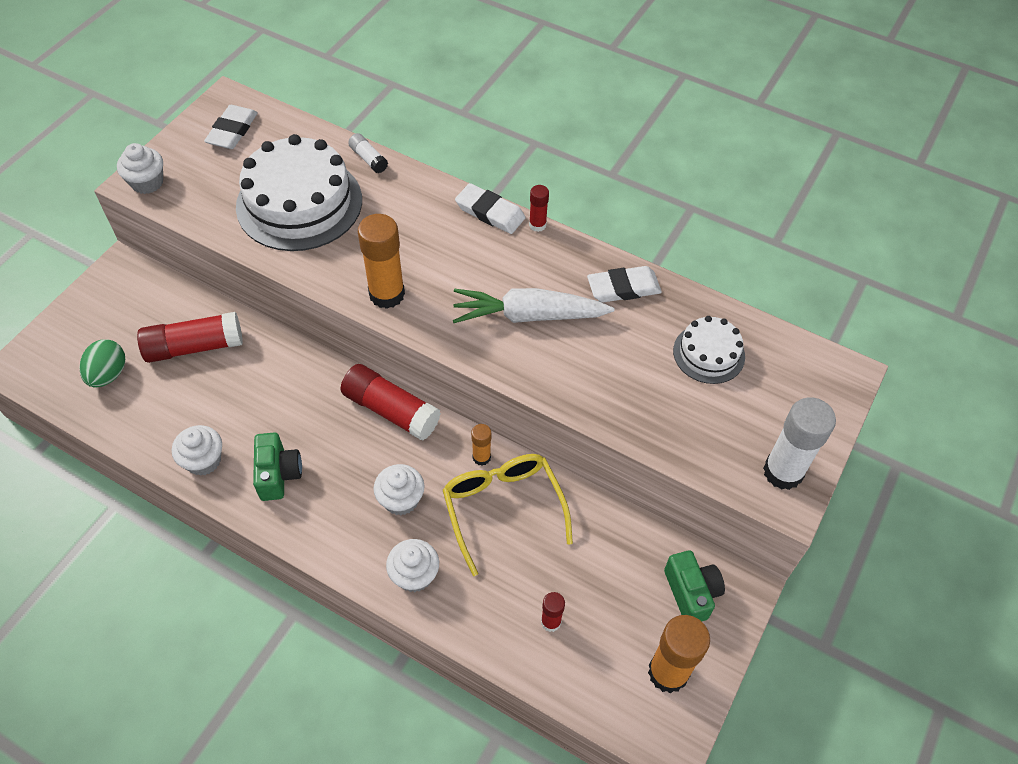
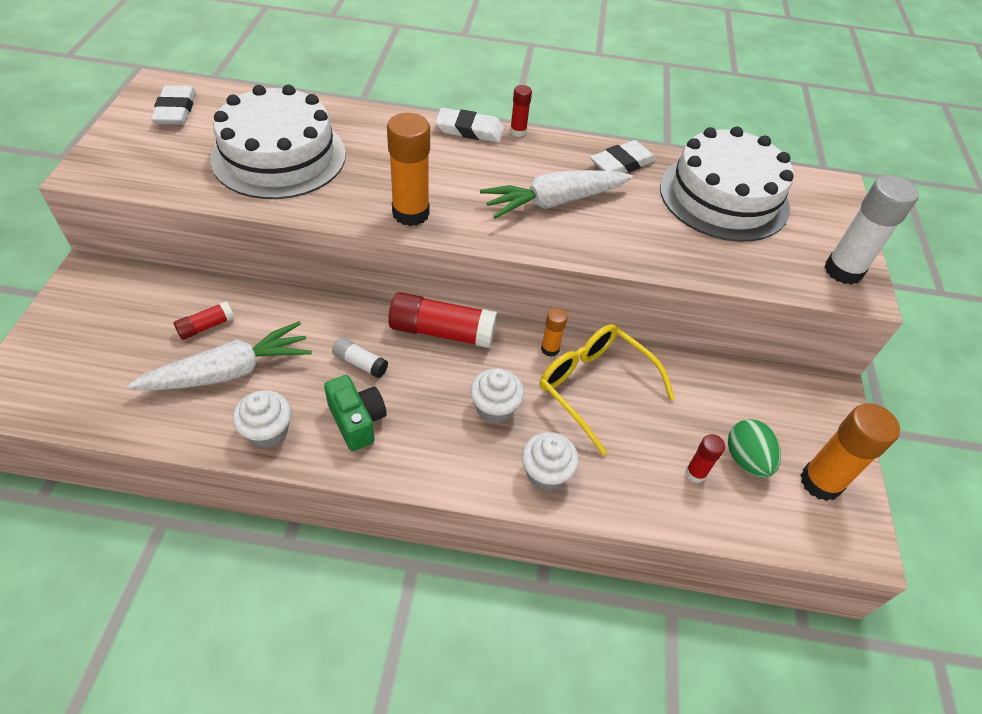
camera: 25 degrees left, 5 degrees down
(108, 374) = (116, 377): green egg -> green egg (746, 460)
(147, 182) = (100, 169): white cupcake -> none
(194, 347) = (206, 326): red glue stick -> red glue stick, size x0.52
(196, 396) = (230, 371): none -> white carrot
(368, 159) = (330, 109): white glue stick -> white glue stick (360, 363)
(691, 593) = (796, 408): green camera -> none
(709, 353) = (723, 197): white cake -> white cake, size x1.93

